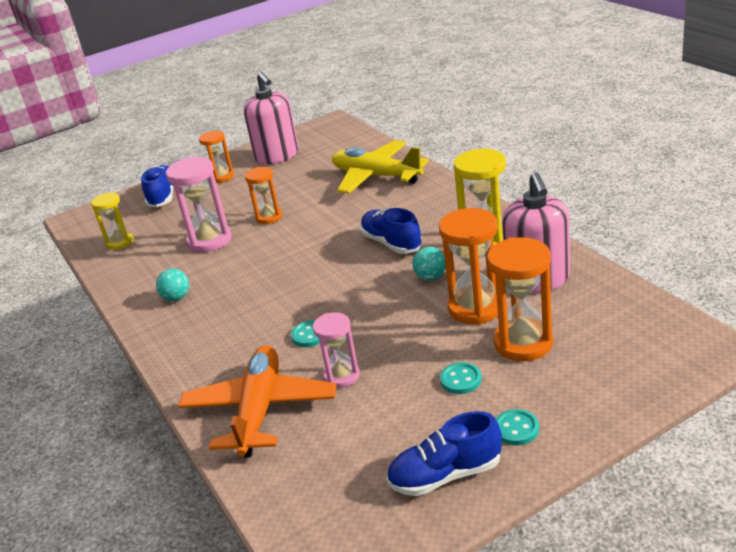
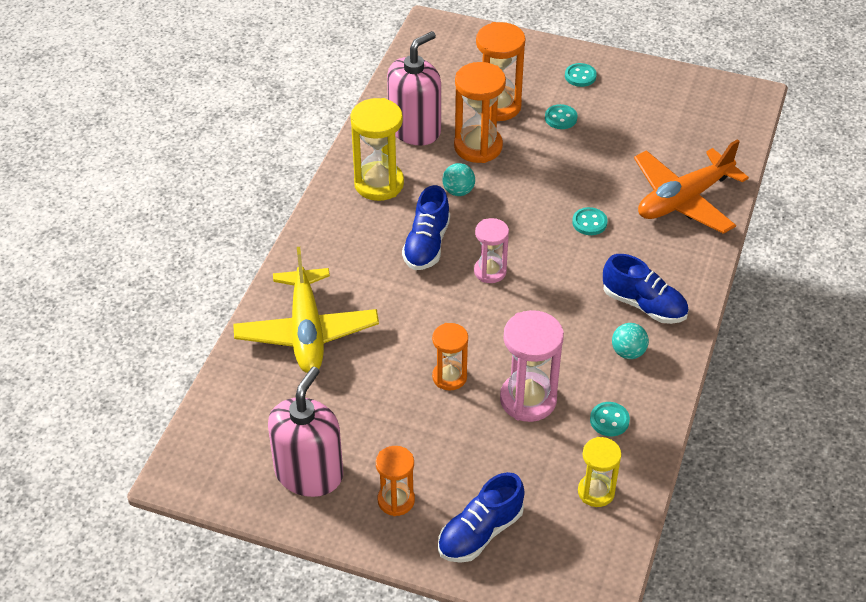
camera: 135 degrees left, 15 degrees up
(148, 267) = (609, 420): none -> turquoise button
(341, 376) = (613, 177): pink hourglass -> pink hourglass (490, 271)
(445, 475) = (643, 87): blue shoe -> blue shoe (644, 305)

